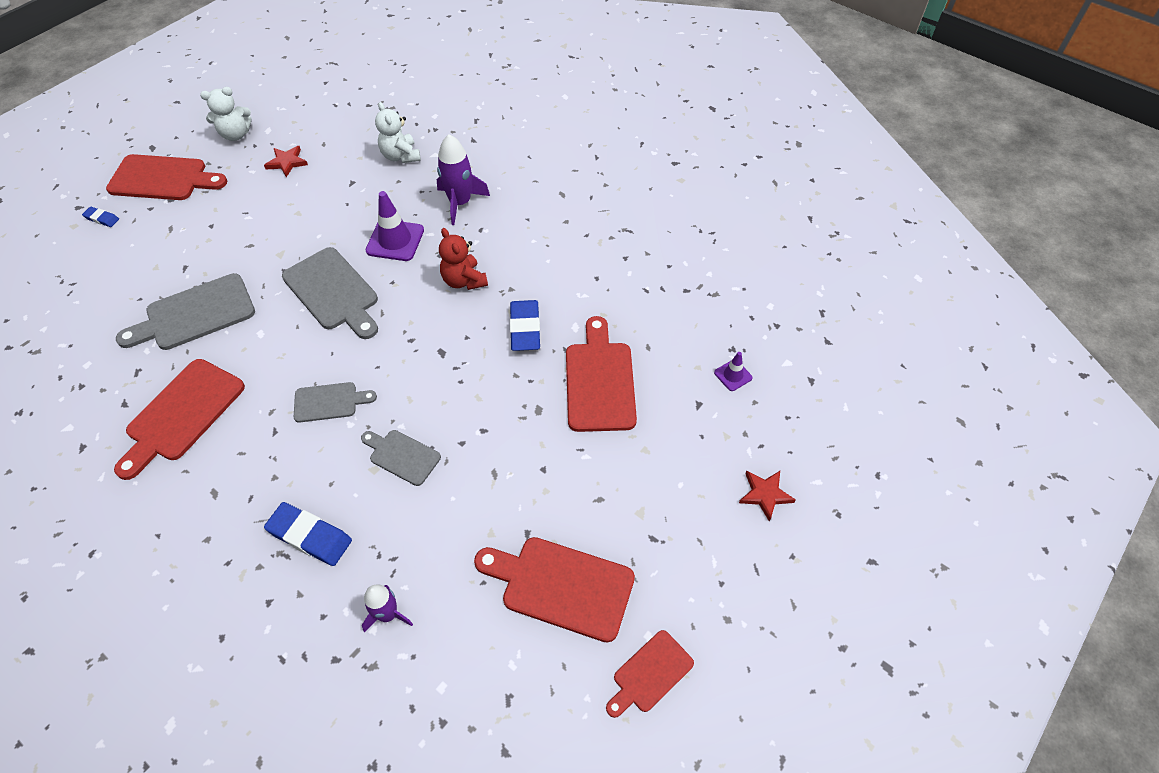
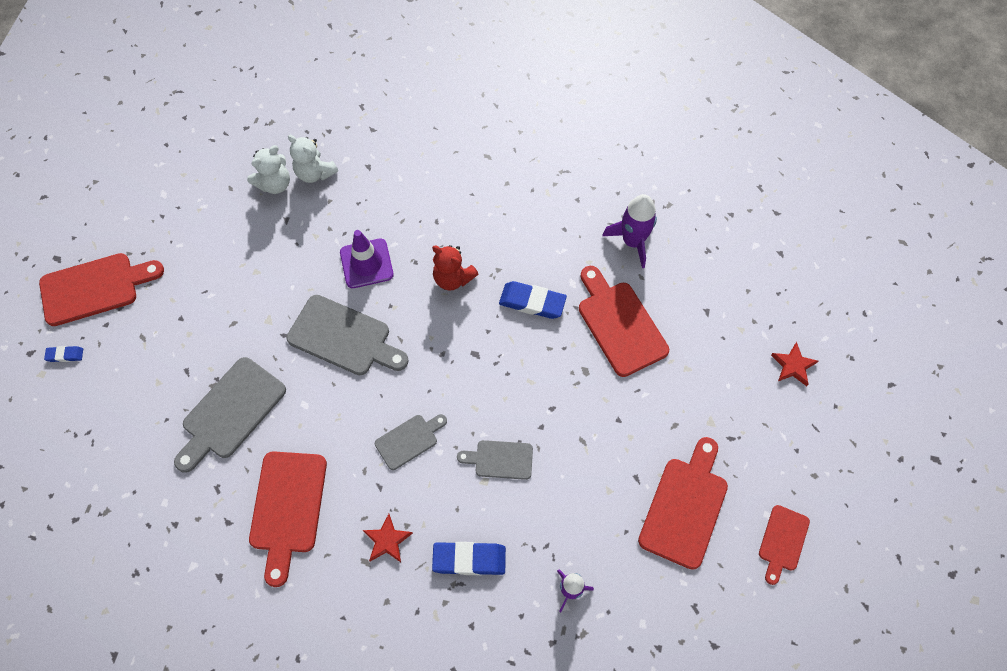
camera: 25 degrees left, 10 degrees up
(236, 134) = (134, 211): white teddy bear -> white teddy bear (275, 184)
(287, 162) = (208, 222): red star -> red star (387, 540)
(460, 203) = (401, 201): purple rocket -> purple rocket (632, 241)
(525, 328) = (532, 302): blue eraser -> blue eraser turned 45 degrees counterclockwise
(561, 586) = (685, 507): red cutting board -> red cutting board turned 120 degrees clockwise
(733, 375) = (720, 274): purple traffic cone -> none

